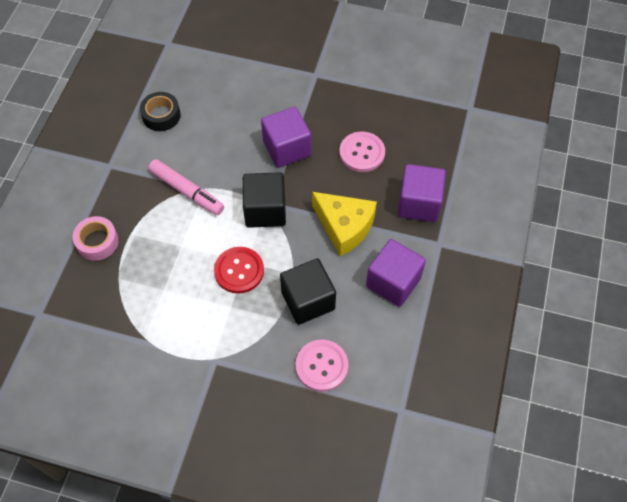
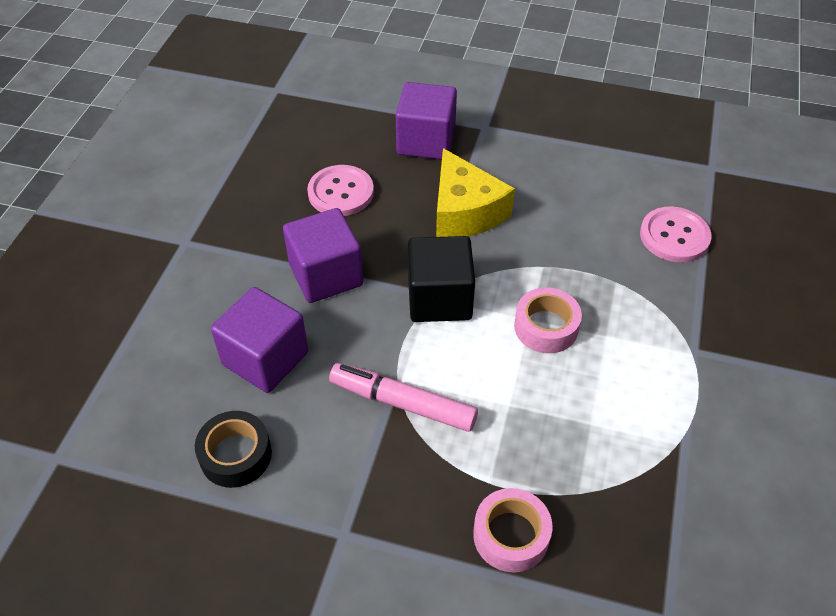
camera: 90 degrees left, 10 degrees down
(186, 191) = (403, 403): pink marker -> pink marker turned 105 degrees counterclockwise
(239, 271) = (546, 327): red button -> pink tape
(308, 300) = (583, 250): black cube -> none
(344, 227) = (465, 212): yellow cheese -> yellow cheese turned 120 degrees clockwise
(393, 282) = (544, 168): purple cube -> purple cube (265, 358)

